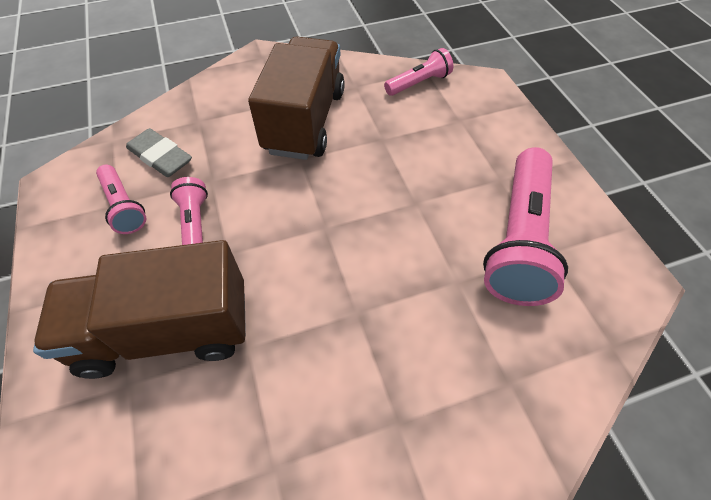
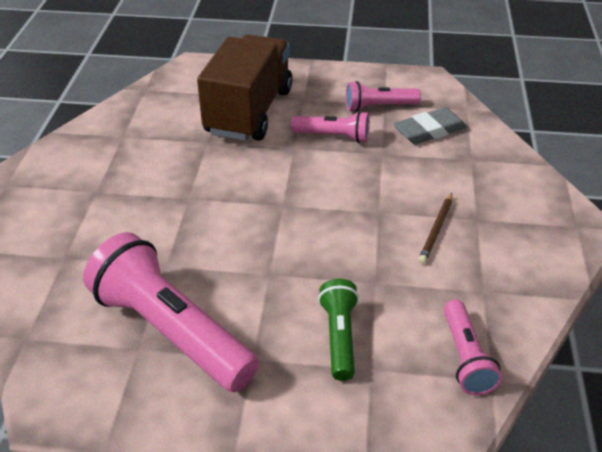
camera: 115 degrees right, 15 degrees down
(304, 121) = (436, 229): brown truck -> brown pencil
(447, 142) = (339, 337): none -> green flashlight

